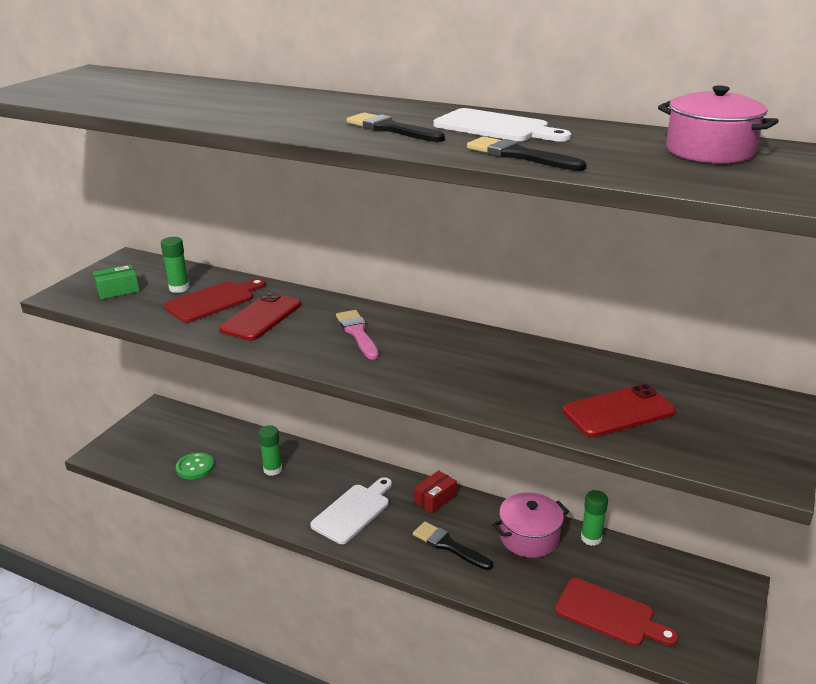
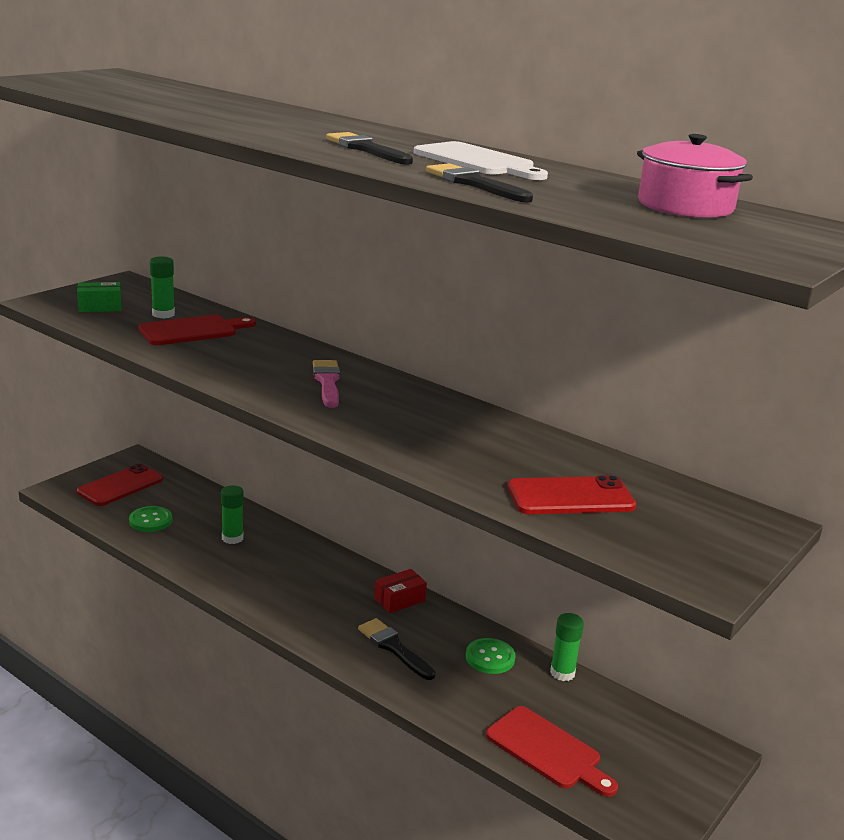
camera: 10 degrees right, 5 degrees down
(261, 317) = (234, 352): red phone -> red phone (120, 486)
(353, 511) = (302, 594): white cutting board -> none
(529, 537) = (490, 658): pink pot -> green button

